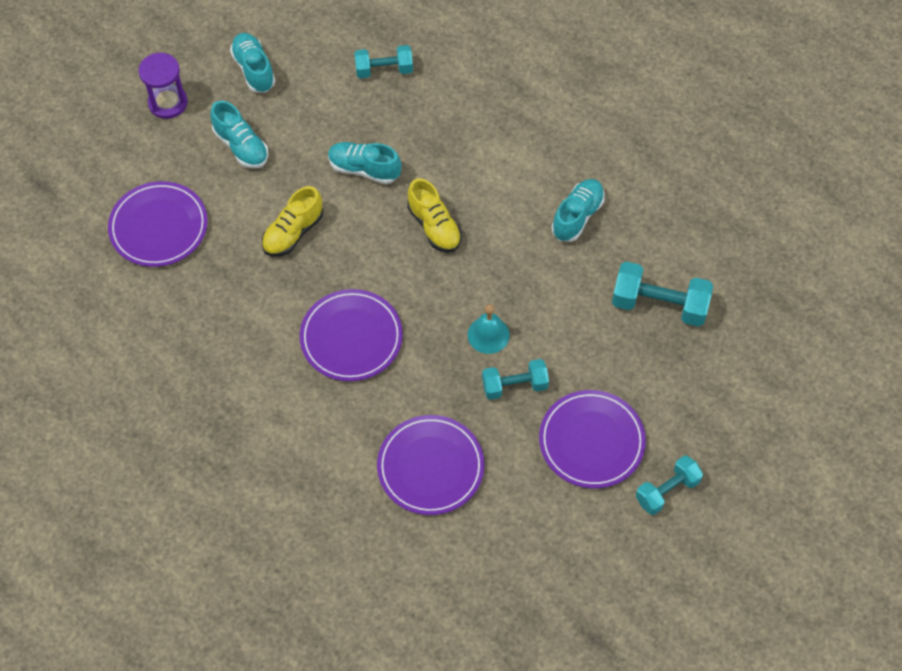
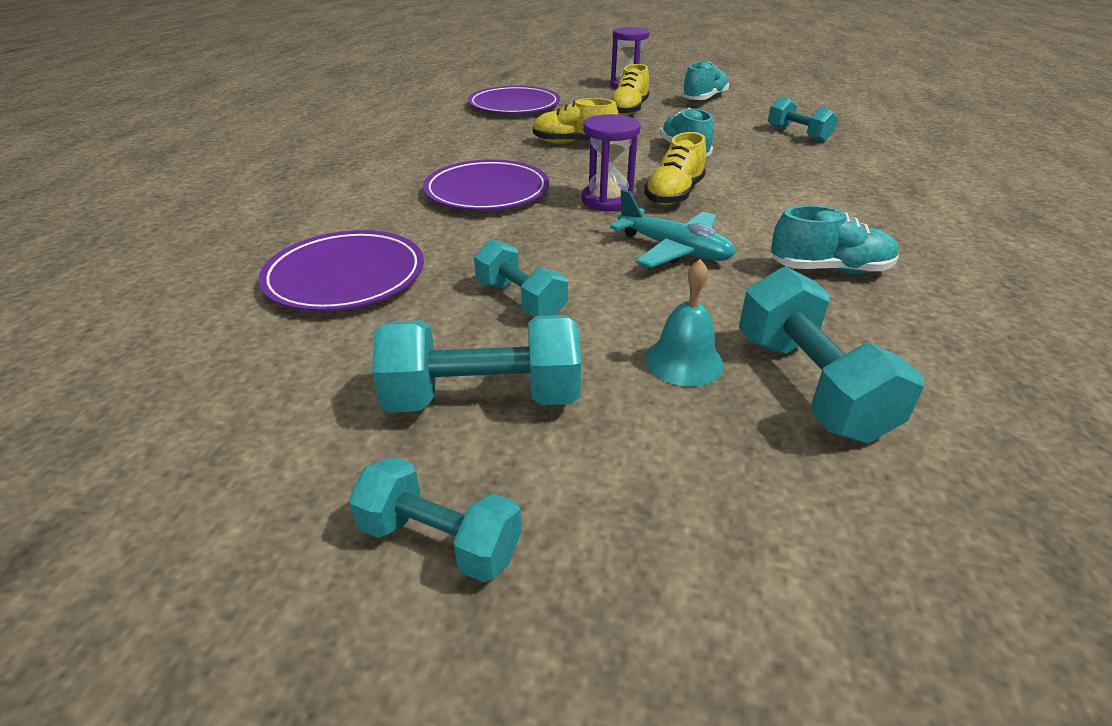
camera: 60 degrees right, 25 degrees down
(241, 146) = (628, 110): turquoise shoe -> yellow shoe
(417, 271) = (607, 200): none -> purple hourglass
(488, 335) = (577, 260): turquoise bell -> turquoise bell (684, 361)
(508, 277) = (674, 250): none -> turquoise plane
(591, 441) = (483, 398): purple plate -> turquoise dumbbell

